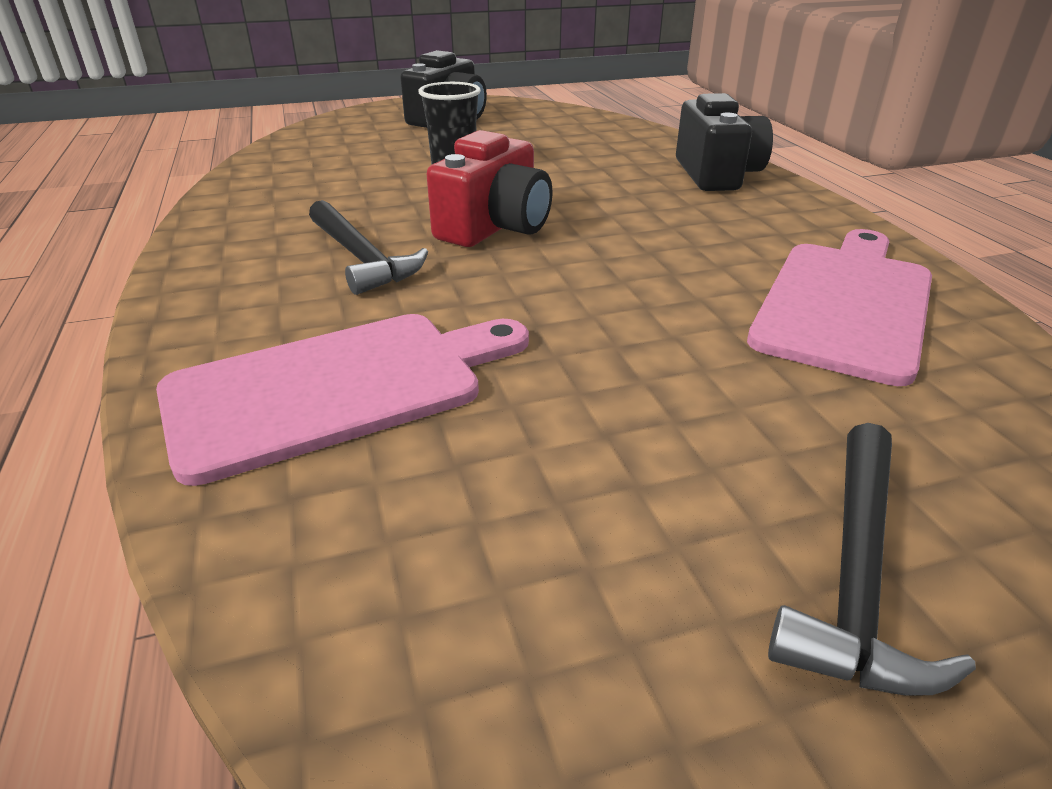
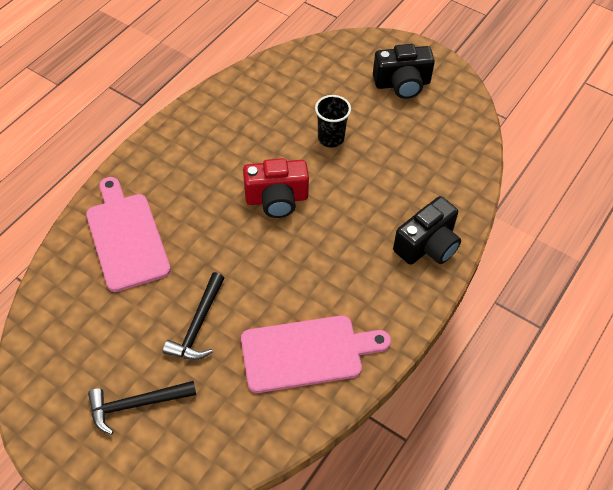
camera: 50 degrees right, 20 degrees up
(336, 387) = (126, 238): pink cutting board -> pink cutting board turned 135 degrees counterclockwise
(362, 259) = (210, 178): black hammer -> black hammer (197, 326)

